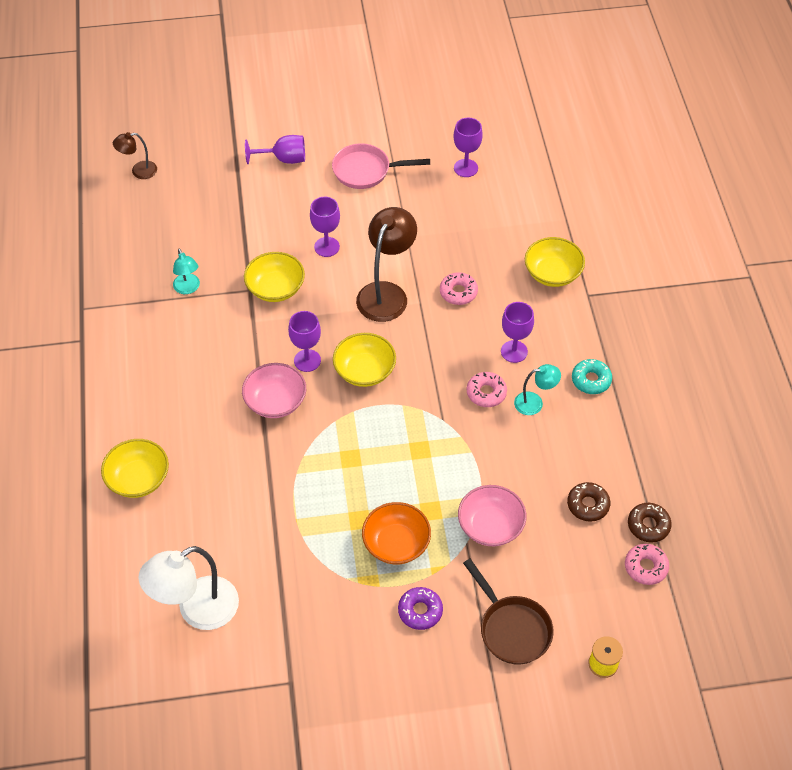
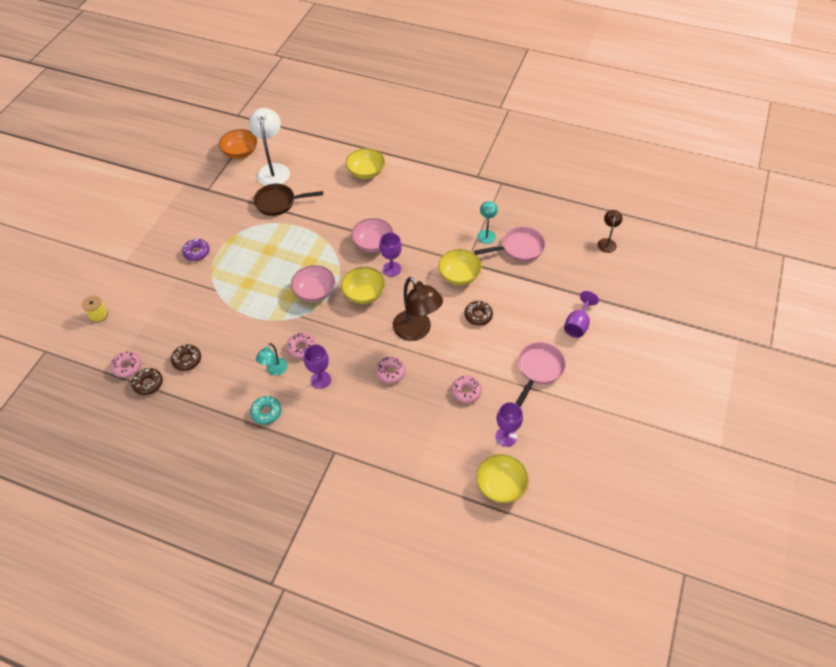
camera: 120 degrees right, 0 degrees up
(188, 288) = (486, 233): turquoise lamp -> turquoise lamp turned 90 degrees clockwise
(195, 247) = (519, 248): none -> pink pan
(327, 247) = (478, 315): purple goblet -> brown donut
(396, 543) = (241, 259): orange bowl -> orange bowl (240, 152)
(435, 218) = (466, 391): none -> pink donut
(490, 526) = (215, 305): pink bowl -> pink bowl (314, 291)
(512, 629) = (152, 286): brown pan -> brown pan (278, 202)
(552, 273) = (368, 440): yellow bowl -> yellow bowl (501, 485)

